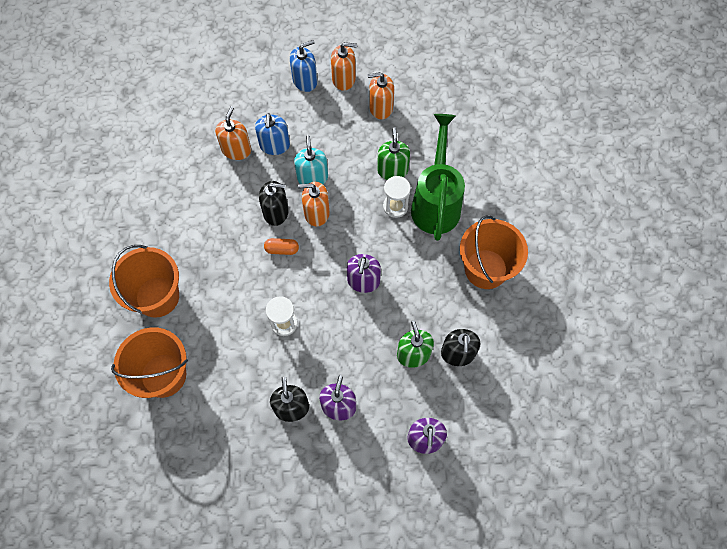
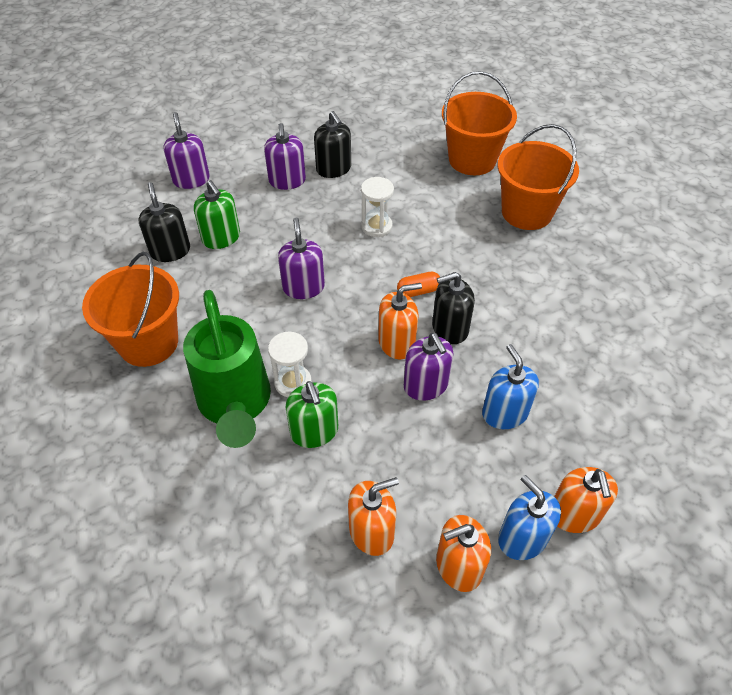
camera: 160 degrees right, 15 degrees down
(236, 150) = (553, 389): orange soap dispenser -> orange soap dispenser (574, 514)
(305, 81) = (522, 538): blue soap dispenser -> blue soap dispenser turned 105 degrees clockwise
(312, 177) = (426, 385): turquoise soap dispenser -> purple soap dispenser

